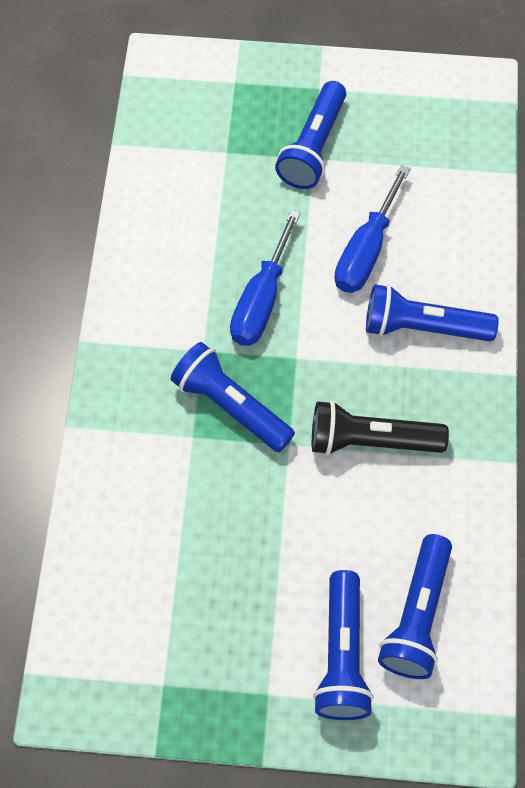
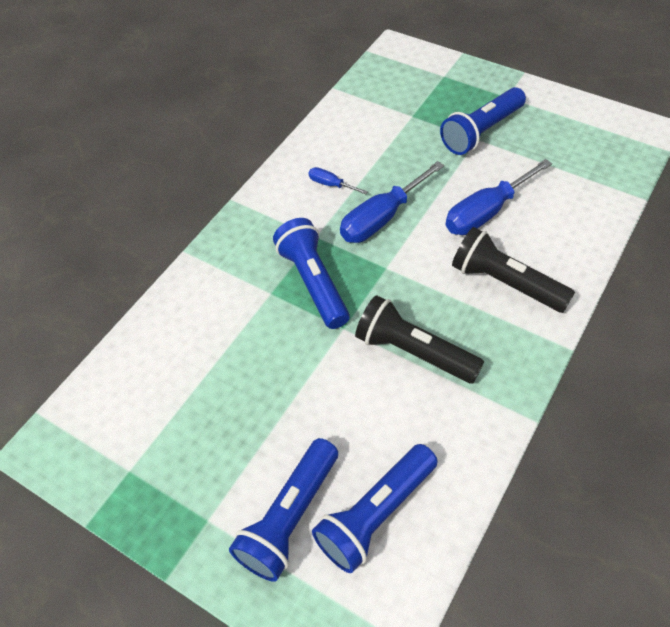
camera: 30 degrees right, 10 degrees down
(183, 279) = (331, 184): none -> blue screwdriver
(423, 327) = (505, 283): blue flashlight -> black flashlight

